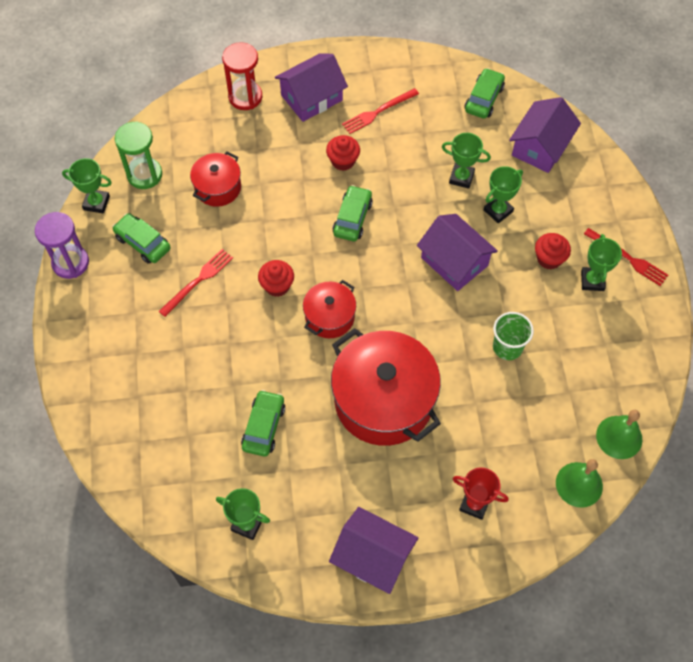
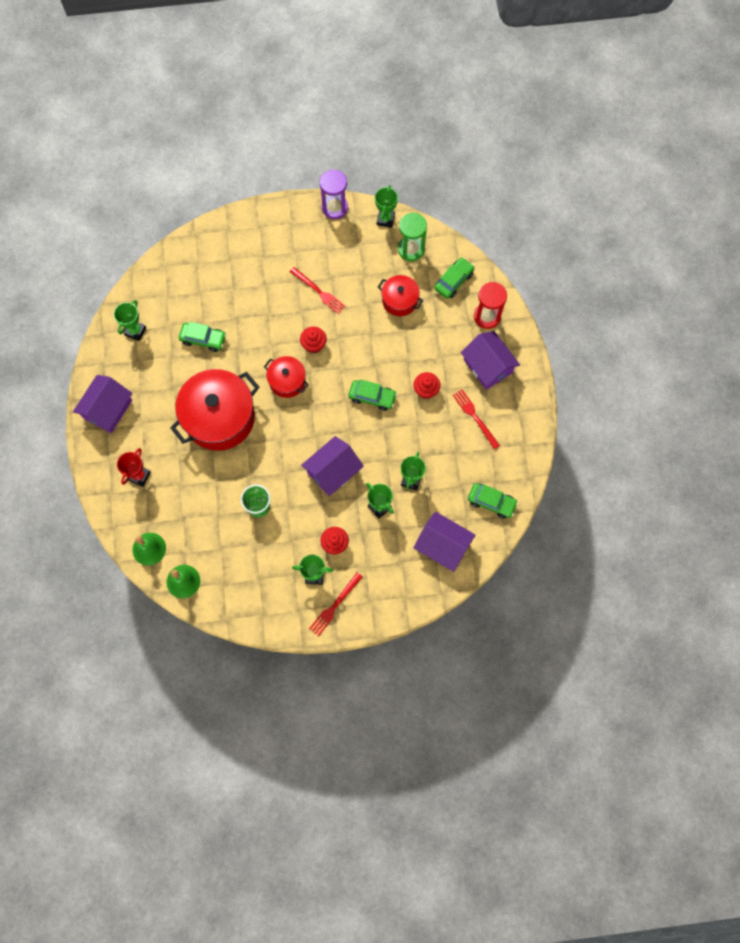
camera: 90 degrees right, 10 degrees up
(143, 243) = (351, 253): green car -> green car (453, 281)

